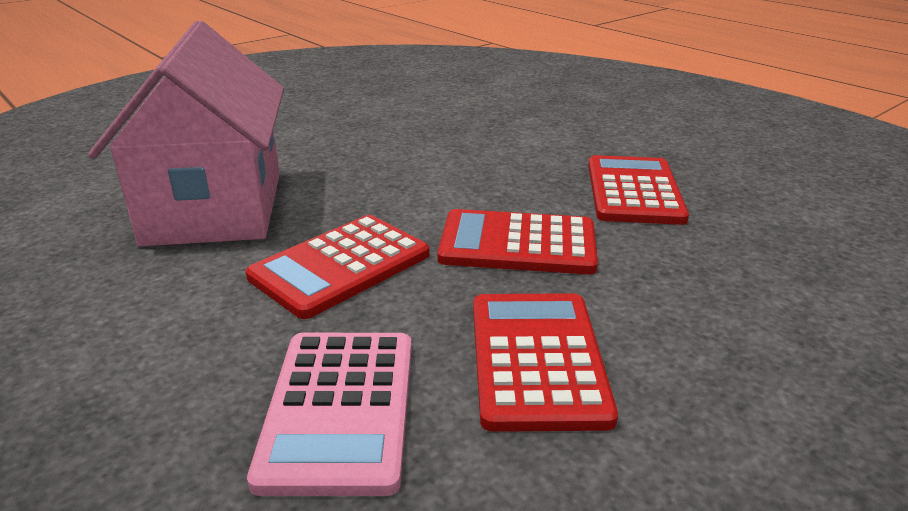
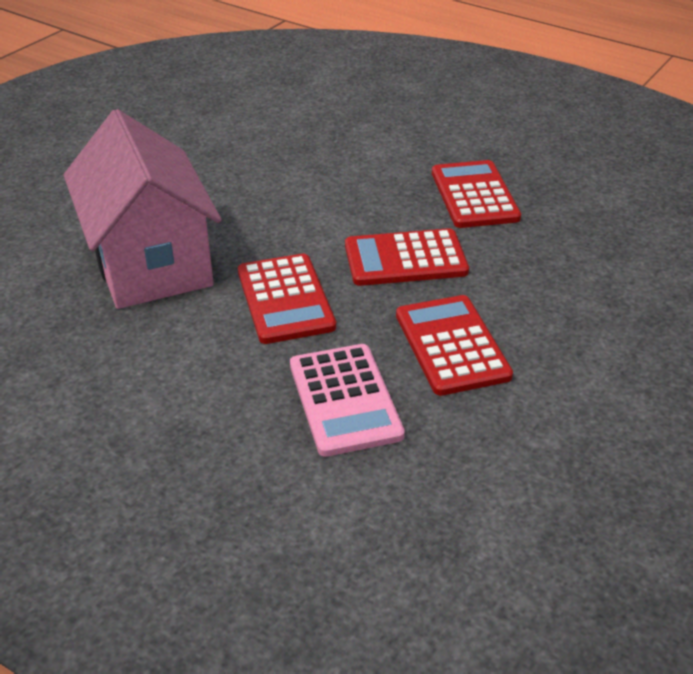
camera: 15 degrees left, 10 degrees up
(340, 266) = (285, 299): red calculator -> red calculator turned 45 degrees counterclockwise

